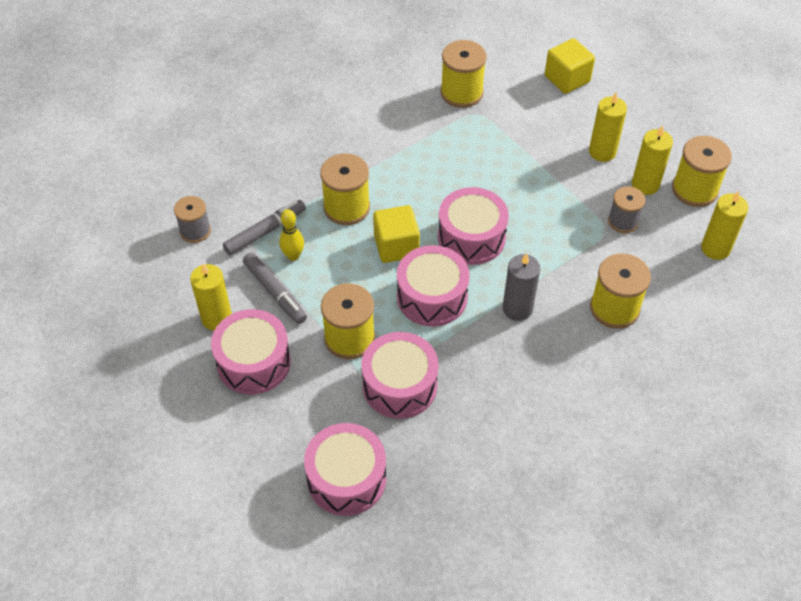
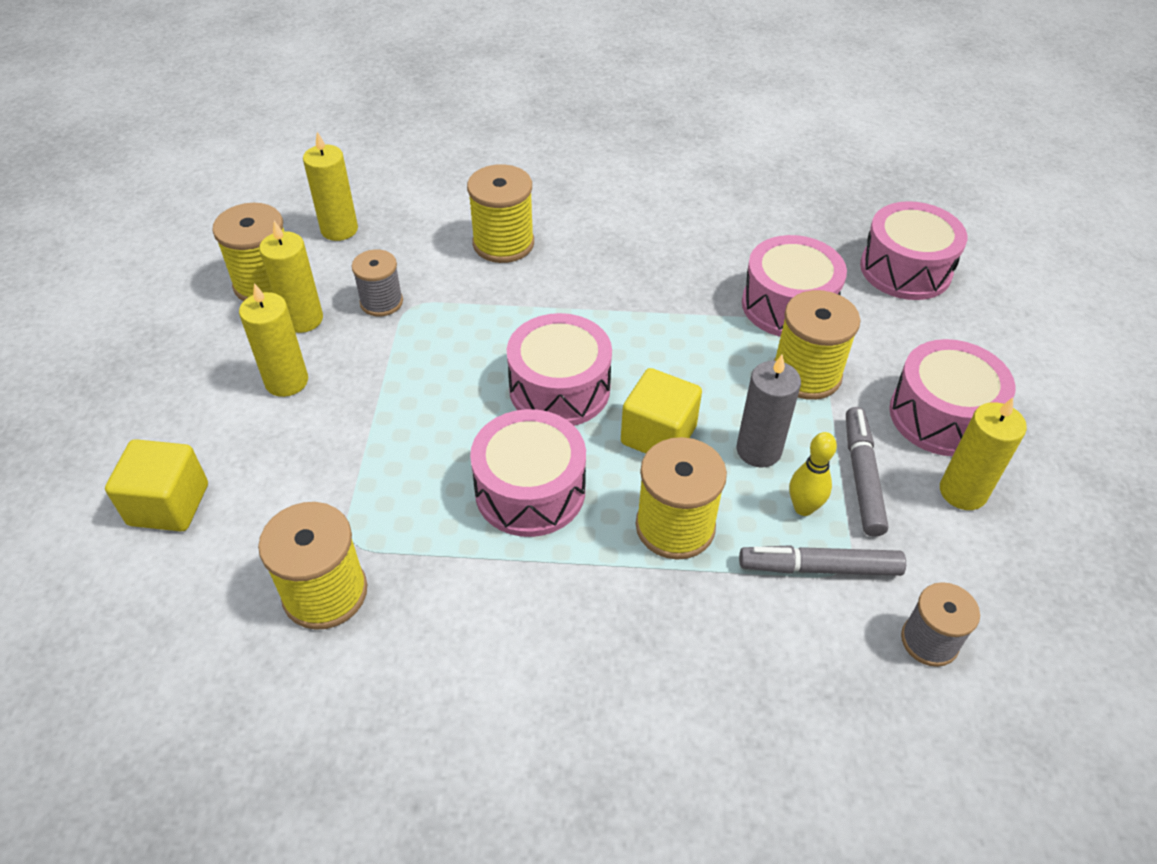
camera: 140 degrees left, 5 degrees down
(432, 297) = (673, 358): pink drum -> pink drum (530, 490)
(517, 308) = (596, 296): grey candle -> grey candle (758, 450)

